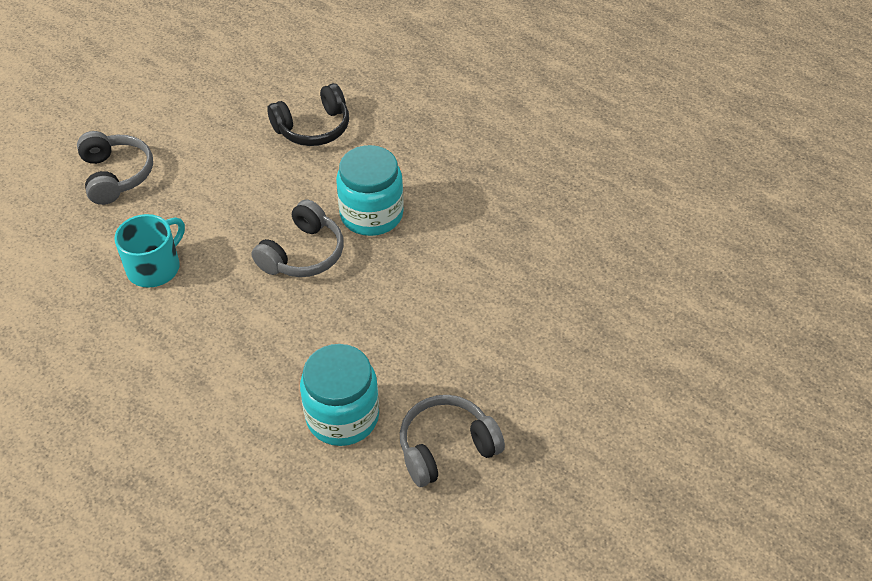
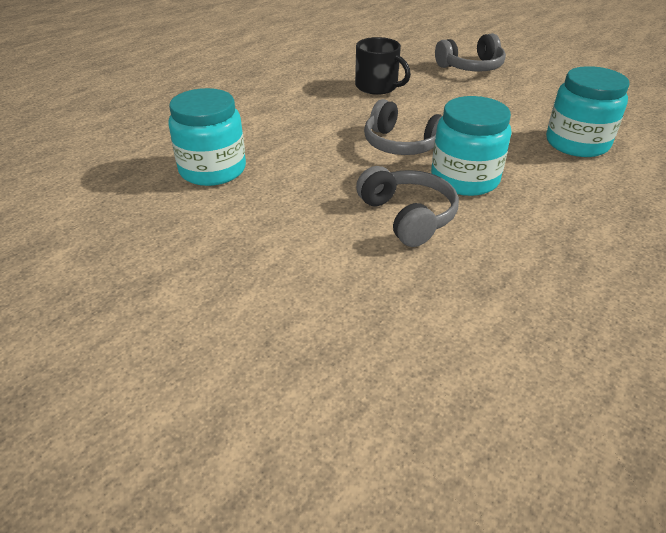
camera: 90 degrees right, 10 degrees down
(155, 267) = (377, 86): turquoise mug -> black mug
(313, 128) = (577, 143): black headphones -> turquoise jar
(446, 447) = (158, 226): grey headphones -> grey headphones (408, 216)

